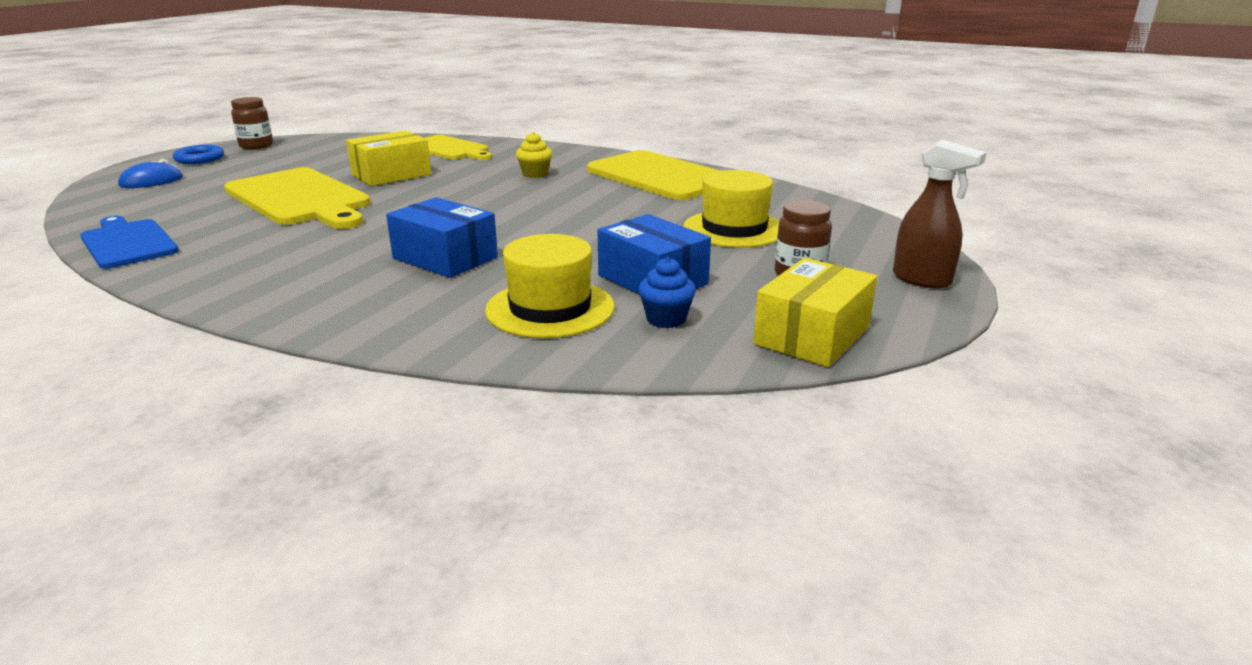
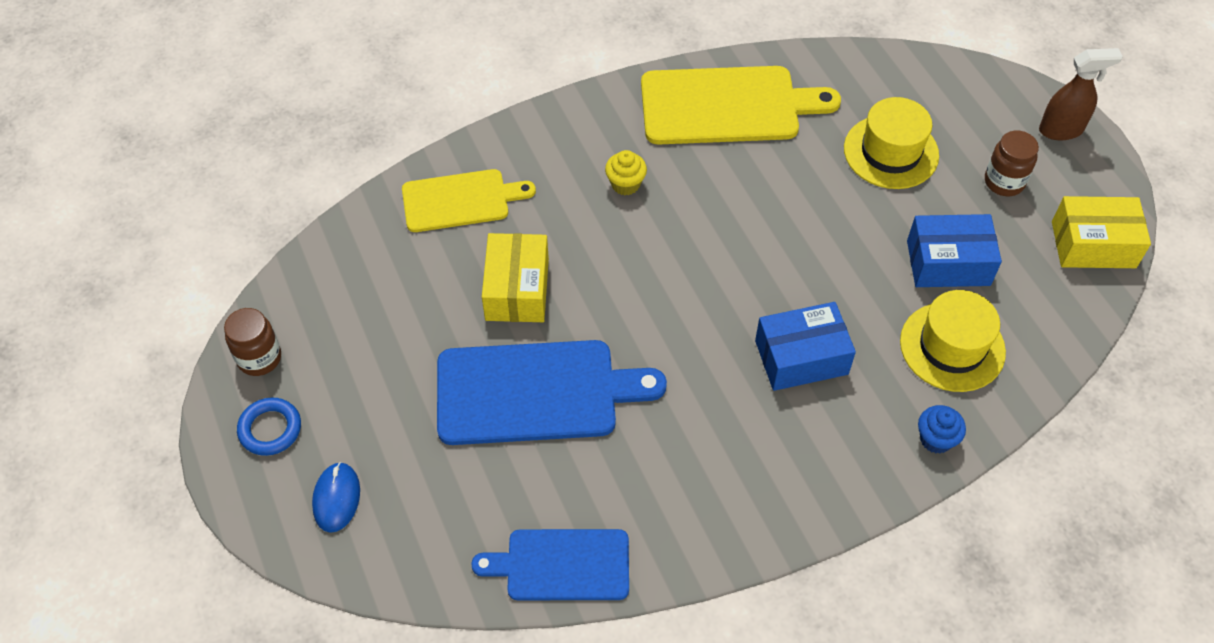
camera: 50 degrees left, 30 degrees up
(300, 199) = (535, 392): yellow cutting board -> blue cutting board
(666, 319) = (1017, 297): blue cupcake -> blue cupcake (936, 439)
(812, 335) = (1093, 244): yellow box -> yellow box turned 75 degrees counterclockwise

